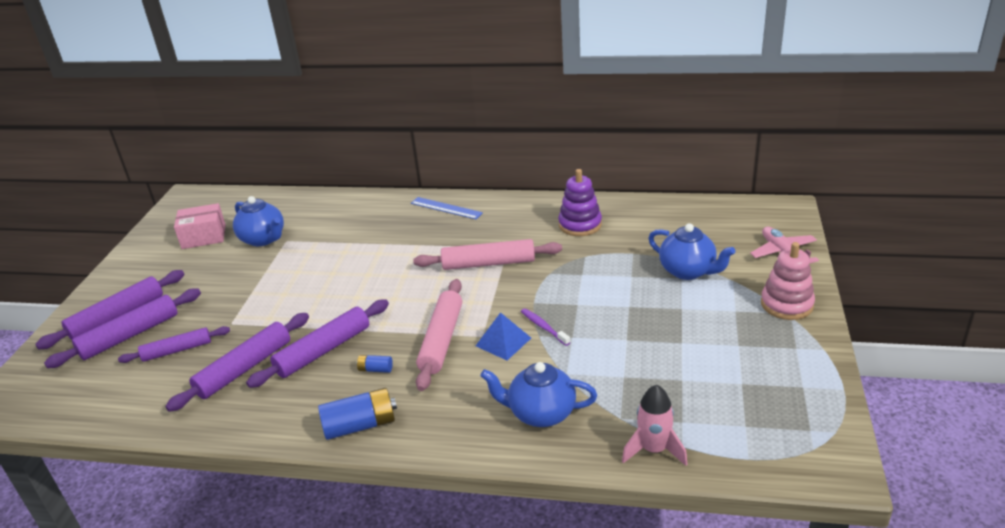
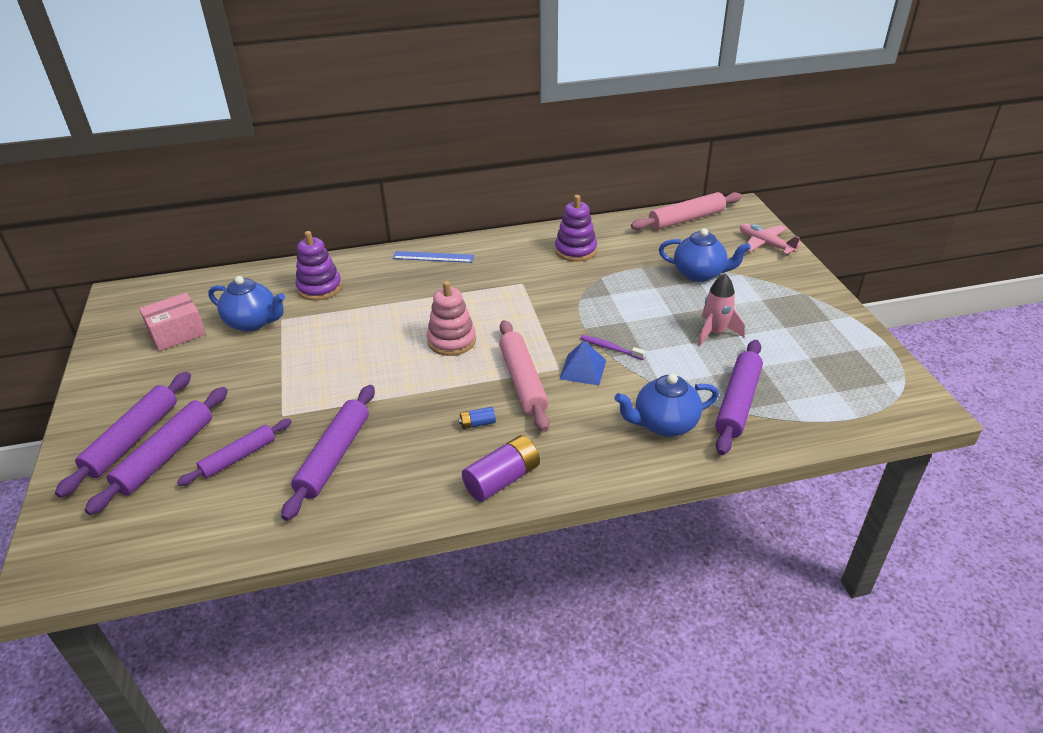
camera: 25 degrees left, 5 degrees up
(323, 351) = (409, 419): purple rolling pin -> purple rolling pin (738, 403)
(334, 219) = (319, 288): none -> purple stacking toy
(360, 425) = (502, 479): blue battery -> purple battery
(488, 263) = (515, 301): pink rolling pin -> pink rolling pin (686, 219)
(654, 449) = (781, 430): pink rocket -> pink rocket (715, 332)
(786, 304) = (797, 286): pink stacking toy -> pink stacking toy (451, 341)

